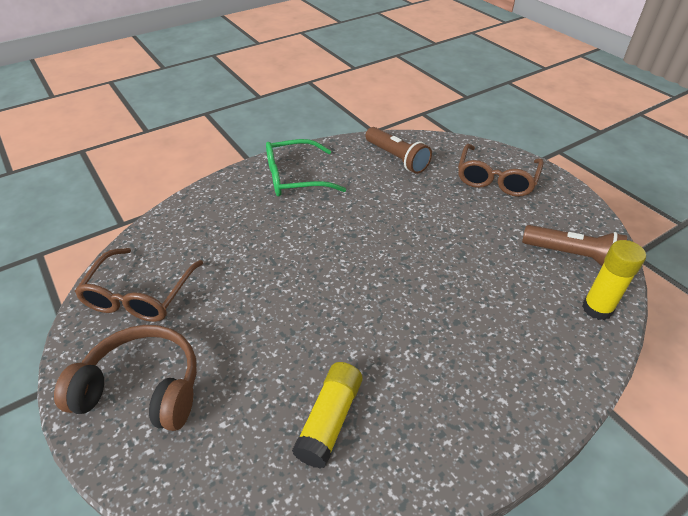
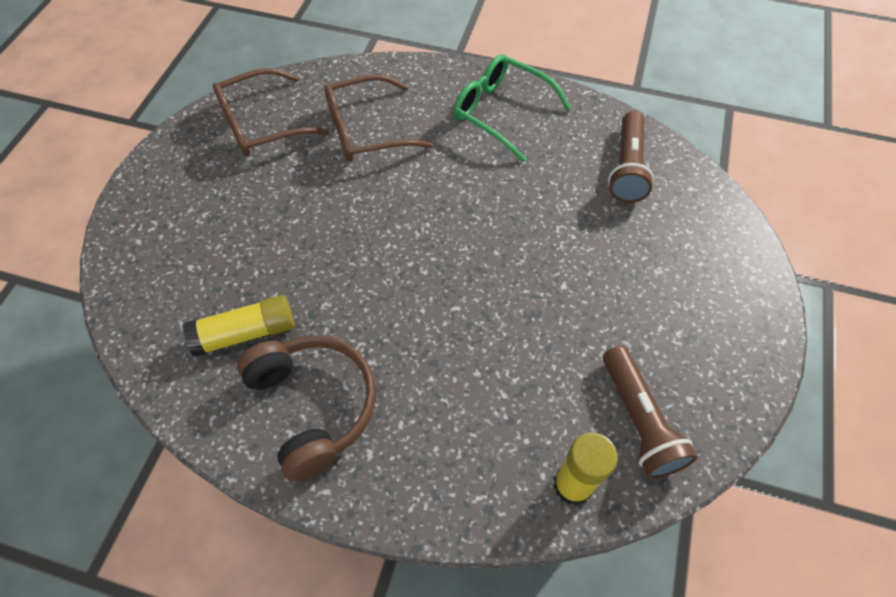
camera: 50 degrees right, 15 degrees up
(142, 388) = (183, 196): brown headphones -> brown headphones (314, 405)
(496, 179) = (698, 276): brown glasses -> brown glasses (366, 130)

